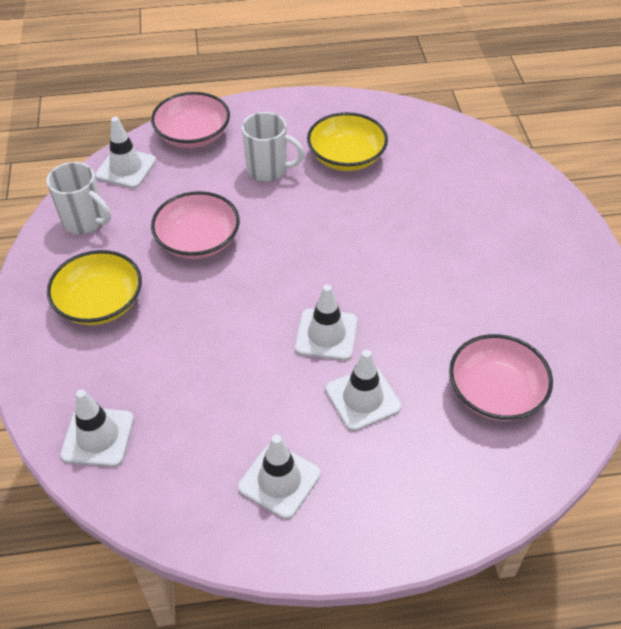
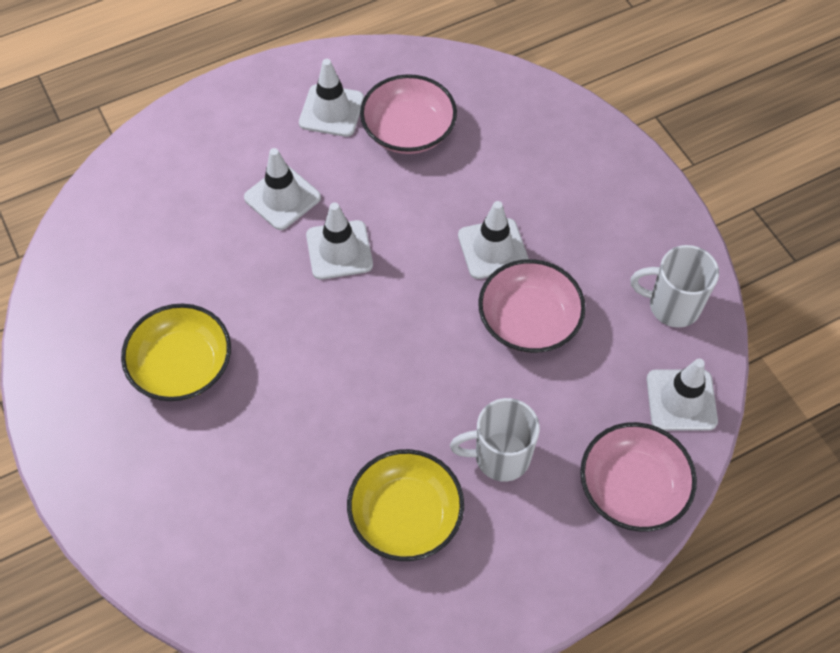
camera: 160 degrees right, 10 degrees up
(98, 437) = (501, 100): white traffic cone -> white traffic cone (493, 249)
(100, 303) = (585, 215): yellow bowl -> yellow bowl (182, 366)
(495, 392) = (156, 240): pink bowl -> pink bowl (408, 130)

